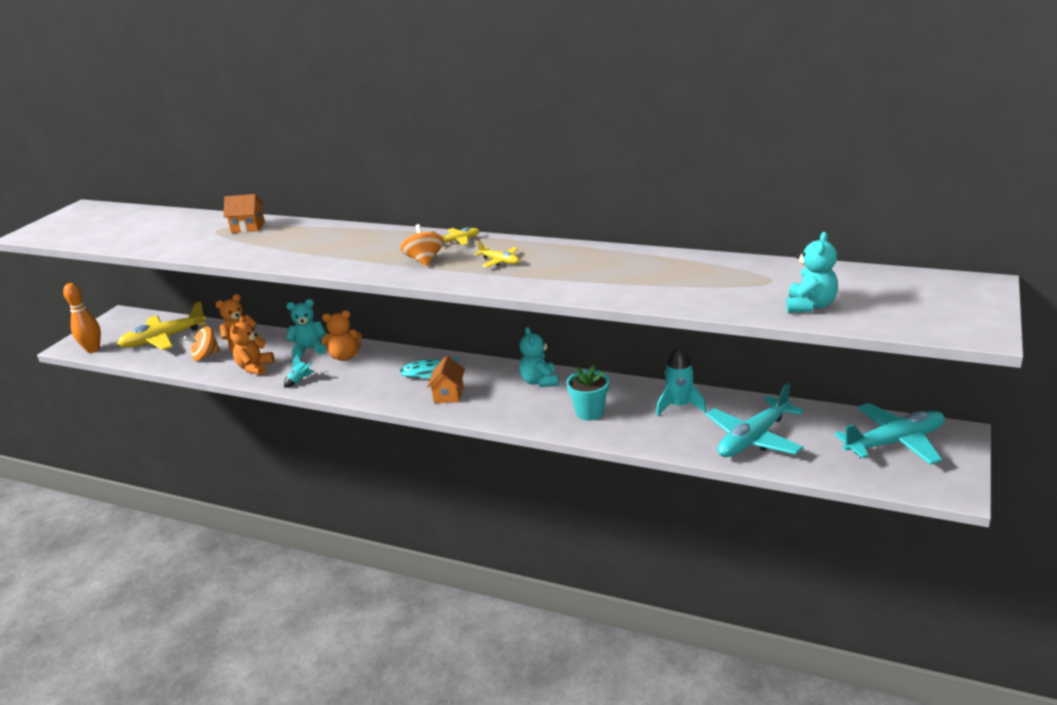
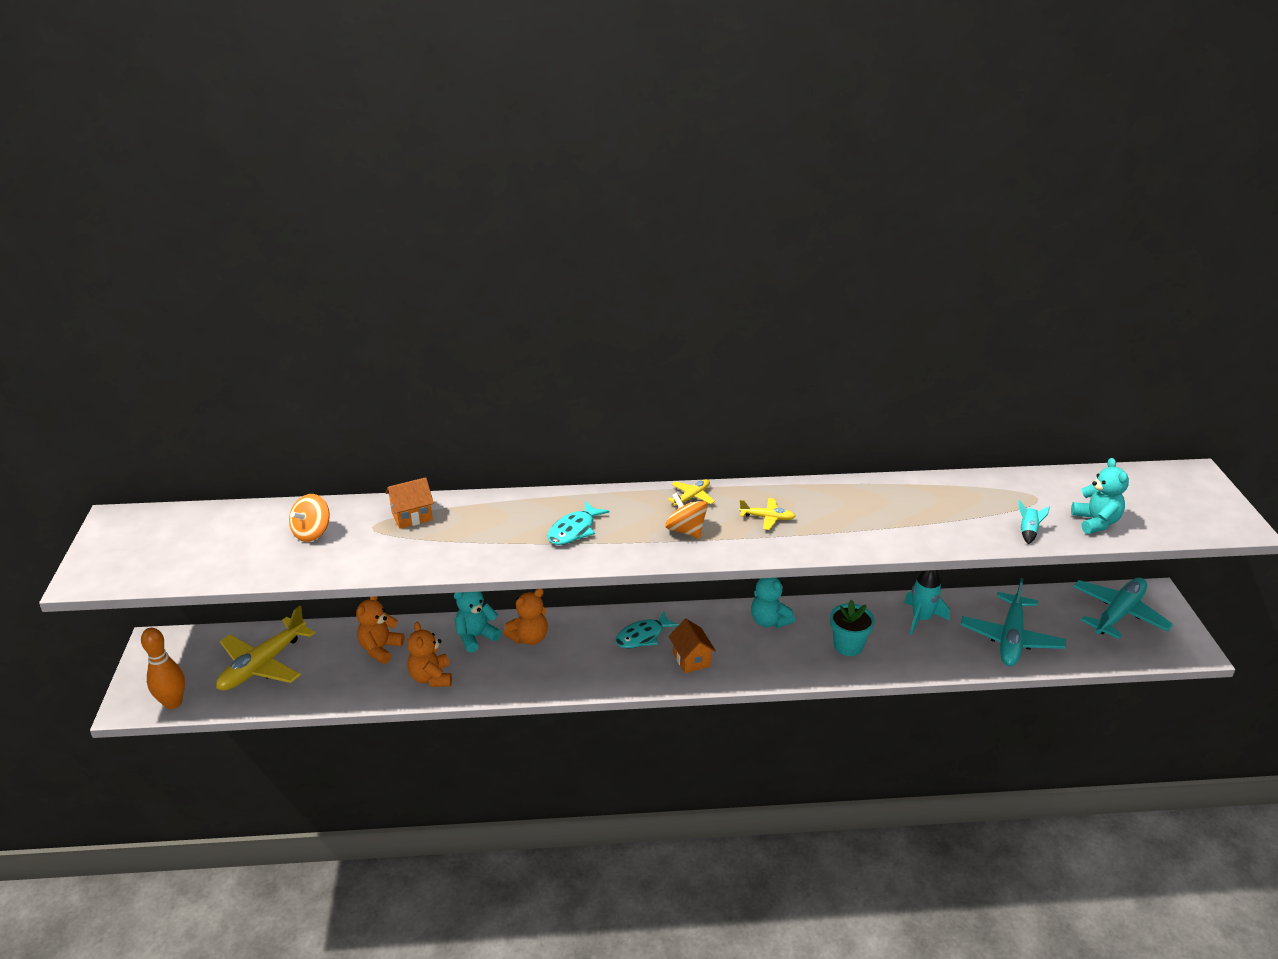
camera: 30 degrees left, 5 degrees up
(205, 355) = (348, 675): orange spinning top -> orange spinning top (312, 532)
(300, 380) = (505, 682): turquoise rocket -> turquoise rocket (1028, 532)
(343, 249) = (574, 530): none -> turquoise fish

